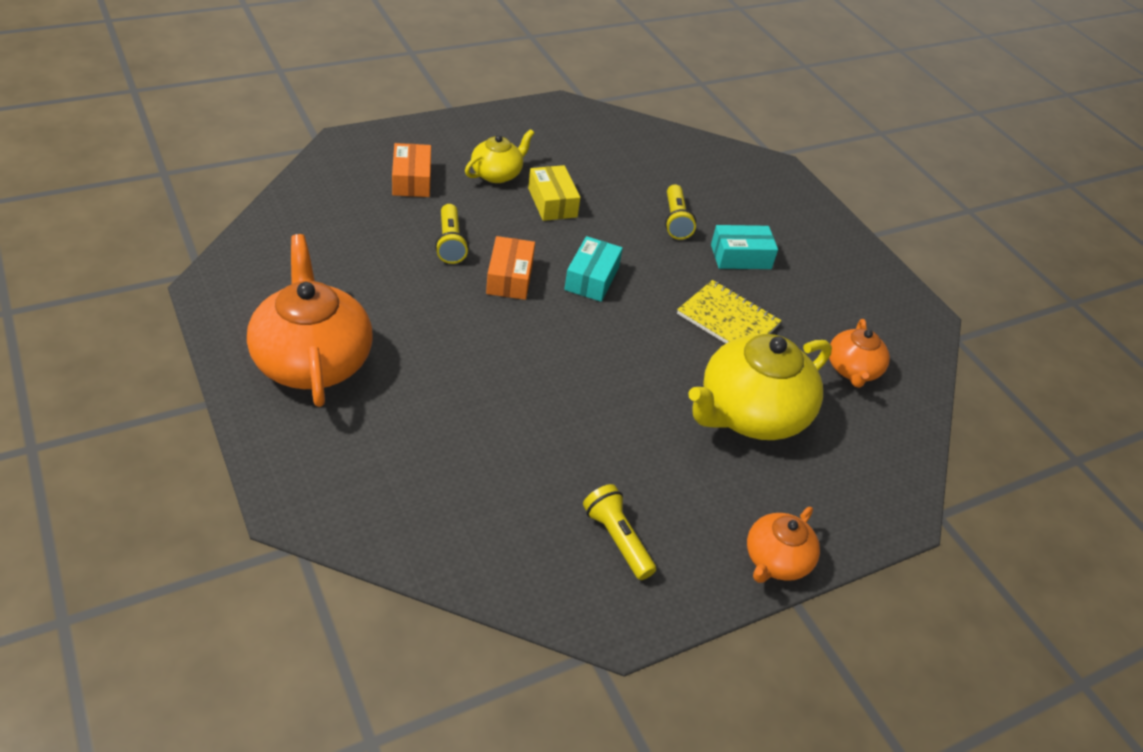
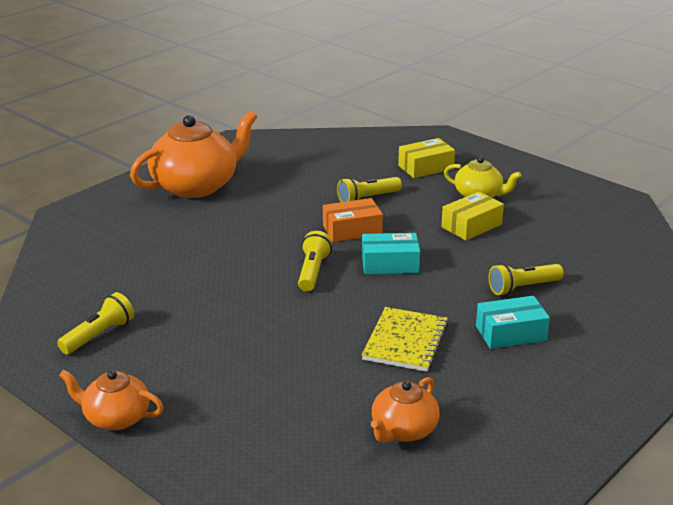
camera: 75 degrees right, 15 degrees down
(411, 180) = (425, 167): orange box -> yellow box
(576, 334) = (312, 271): none -> yellow flashlight
(741, 257) = (511, 333): turquoise box -> turquoise box turned 75 degrees counterclockwise
(751, 413) = (286, 376): yellow teapot -> none
(852, 370) = (403, 430): orange teapot -> orange teapot turned 45 degrees counterclockwise

